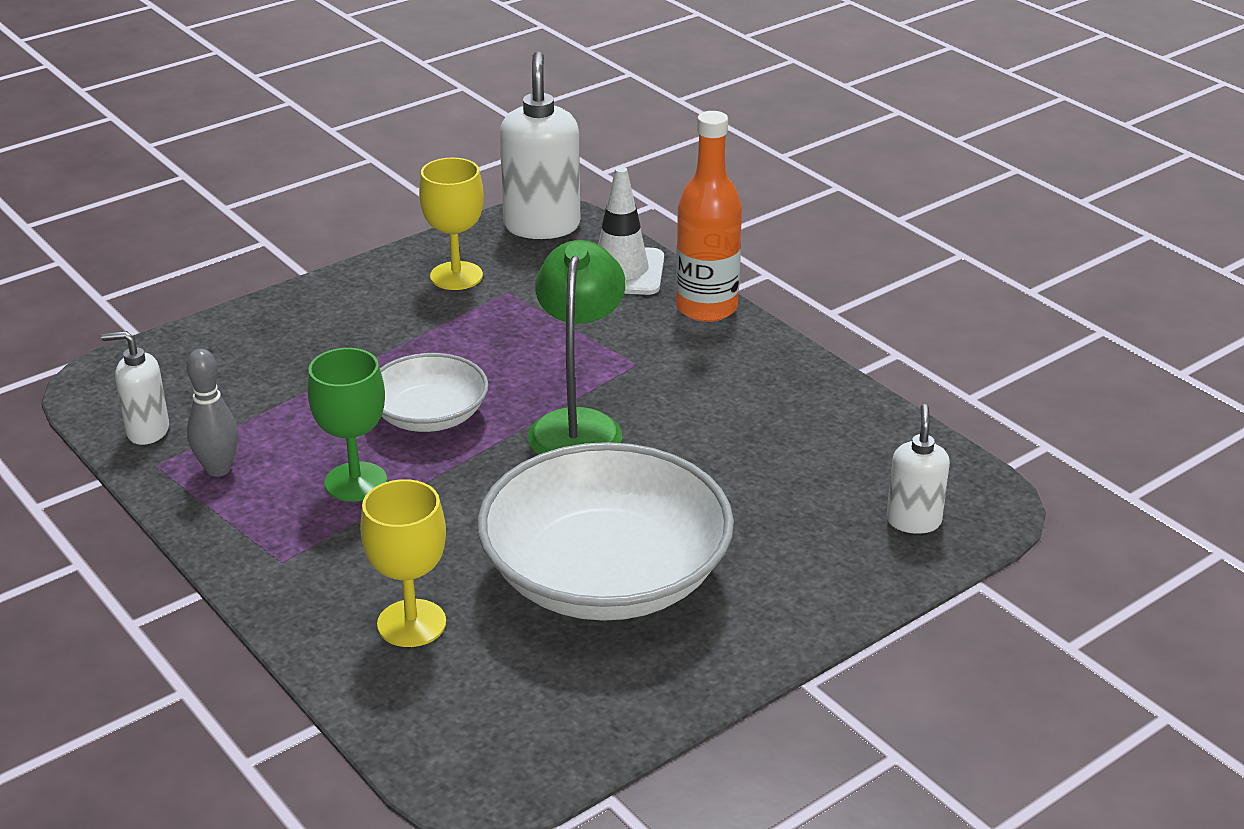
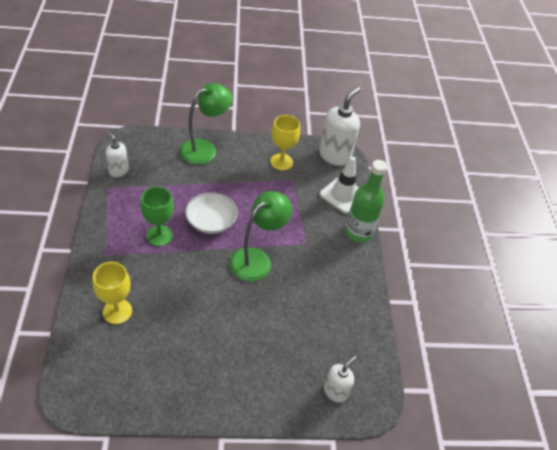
camera: 30 degrees right, 15 degrees up
(218, 469) = (124, 201): grey bowling pin -> none
(284, 322) = (205, 149): none -> green lamp
(606, 576) = (198, 336): white bowl -> none
(706, 308) = (358, 232): orange bottle -> green bottle

